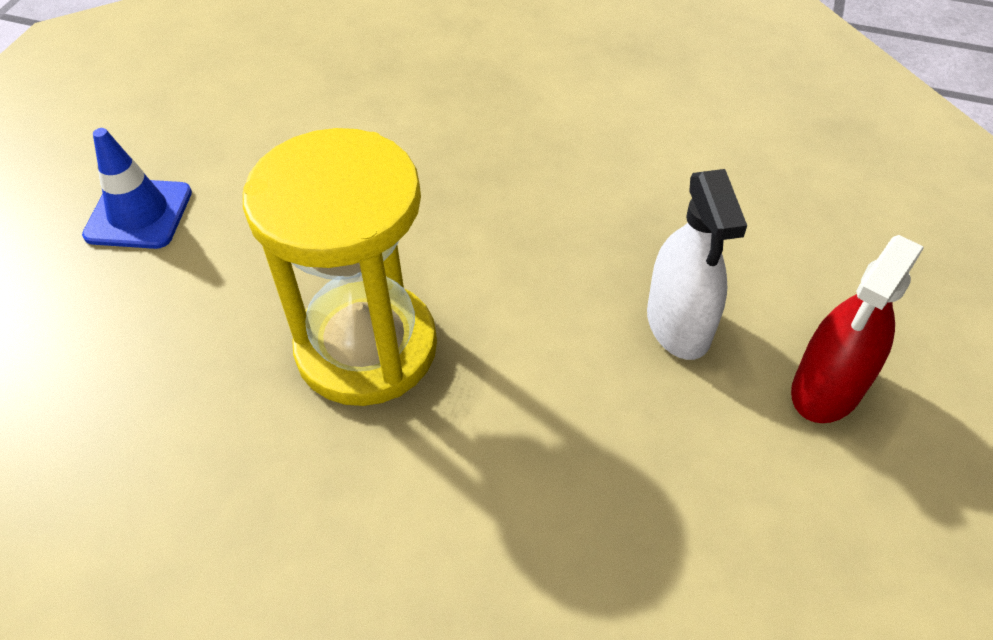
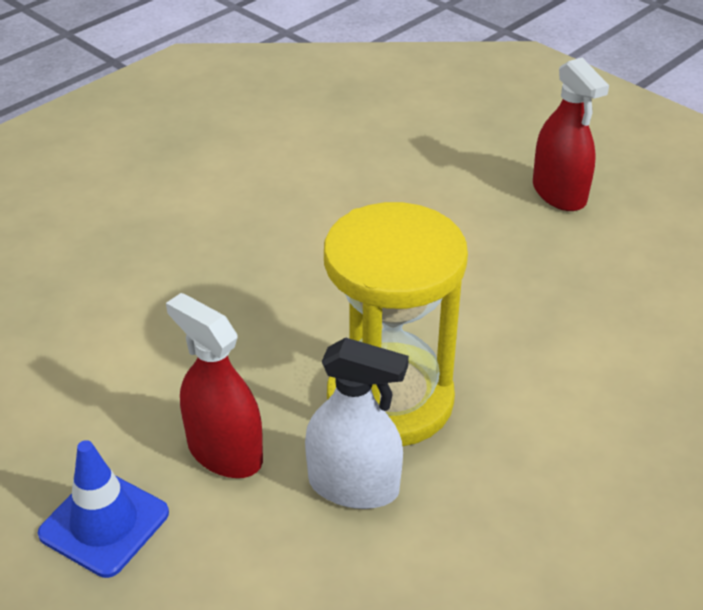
camera: 65 degrees left, 10 degrees down
(245, 253) = (225, 452): none -> red spray bottle
(678, 324) = (470, 232): white spray bottle -> white spray bottle (353, 486)

